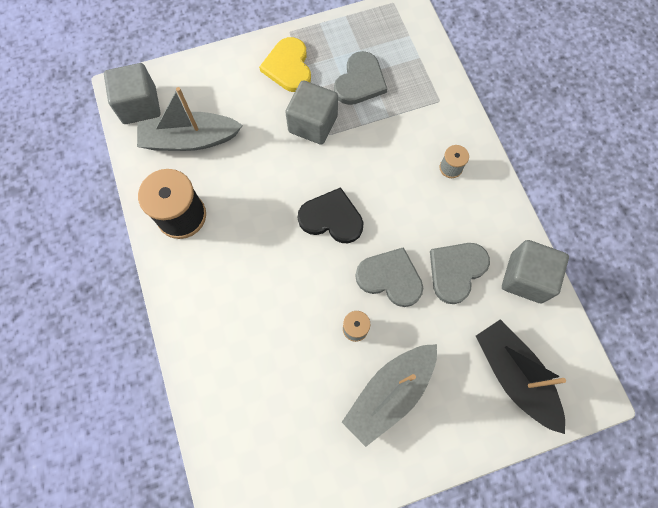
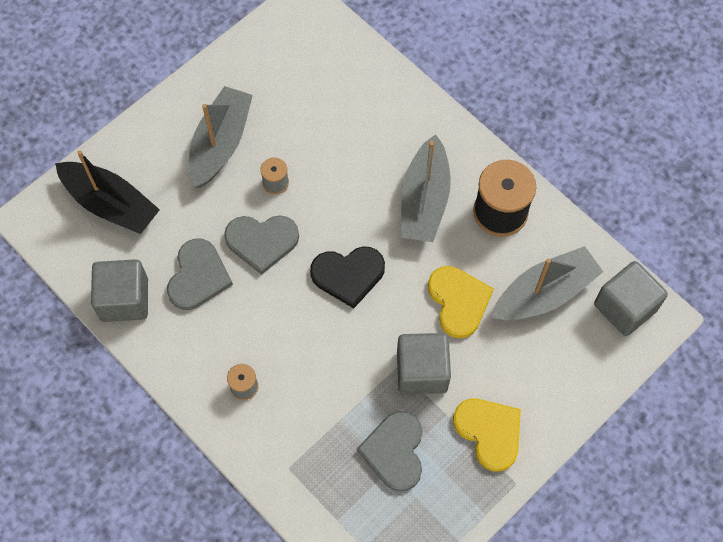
camera: 155 degrees right, 5 degrees down
(236, 254) = (424, 200): none -> grey boat
(257, 161) = (458, 301): none -> yellow heart

